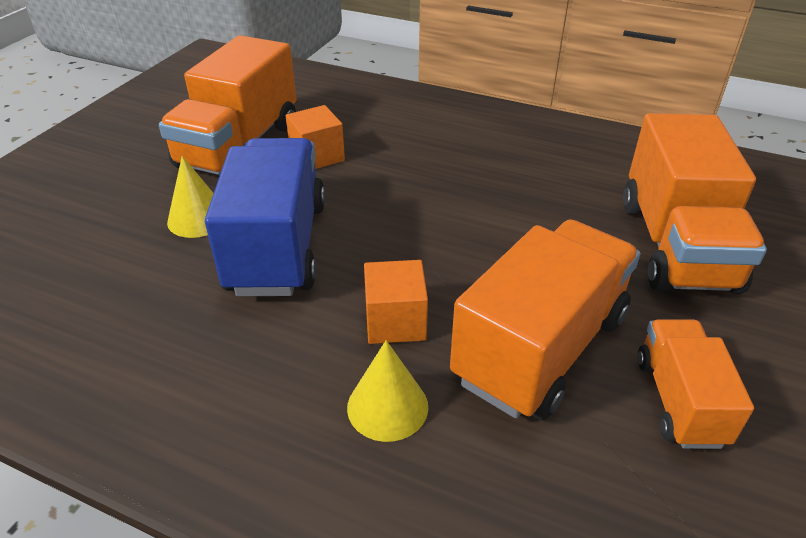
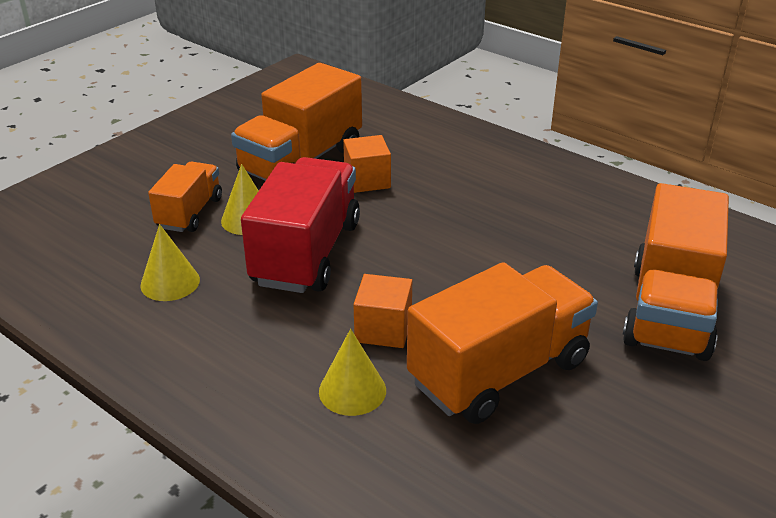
camera: 15 degrees right, 5 degrees down
(124, 310) = (170, 282): none -> yellow cone
(277, 246) = (306, 253): blue truck -> red truck
(679, 400) = (600, 434): orange truck -> orange truck (189, 213)

